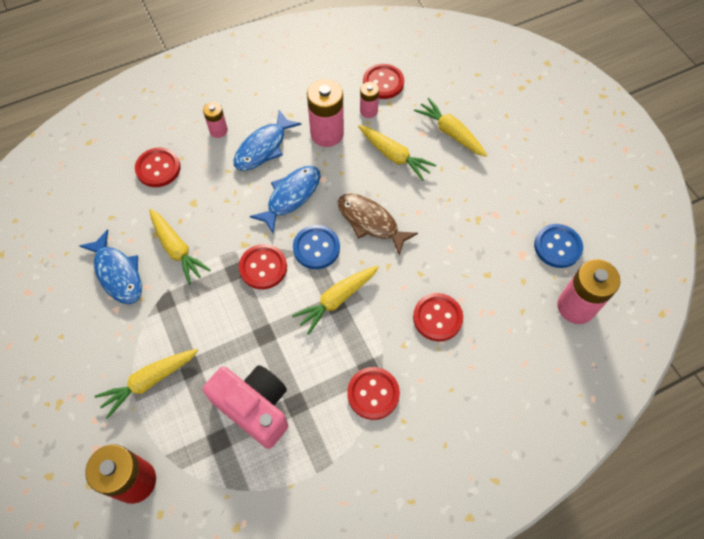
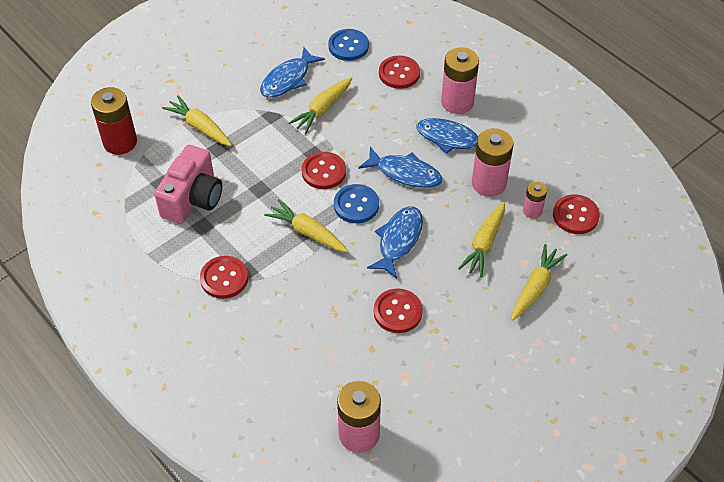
camera: 75 degrees right, 10 degrees down
(218, 130) = (457, 102): pink battery -> pink battery, size x1.82
(370, 222) = (398, 240): brown fish -> blue fish
(437, 318) = (311, 314): red button -> red button (397, 312)
(557, 247) = (426, 408): blue button -> blue button (348, 46)

